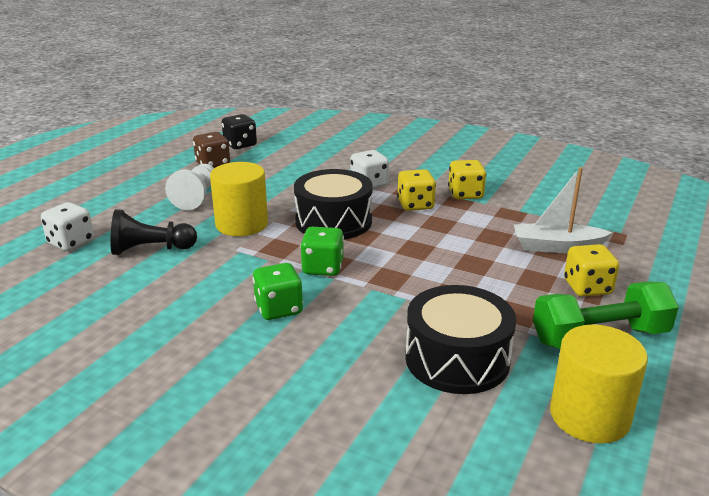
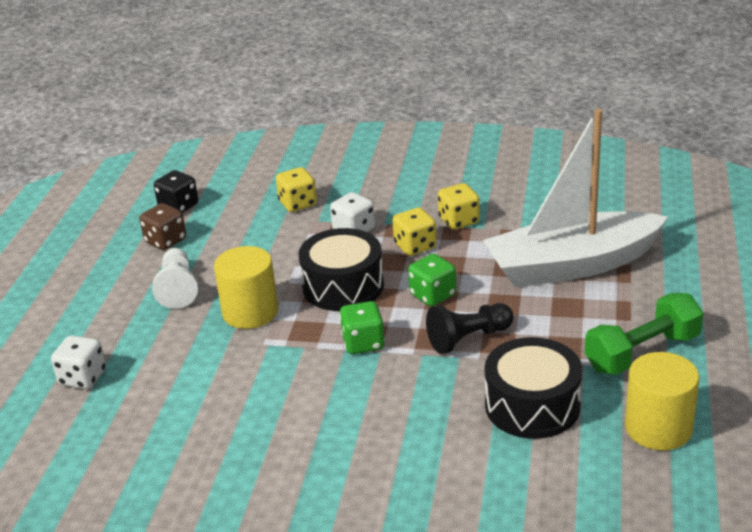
camera: 15 degrees left, 5 degrees up
(151, 249) = (175, 365): black pawn -> black pawn (468, 338)
(279, 309) = (347, 398): green dice -> green dice (433, 295)
(557, 247) = (572, 265): white boat -> white boat, size x1.98
(587, 287) = (615, 304): yellow dice -> yellow dice (298, 204)

